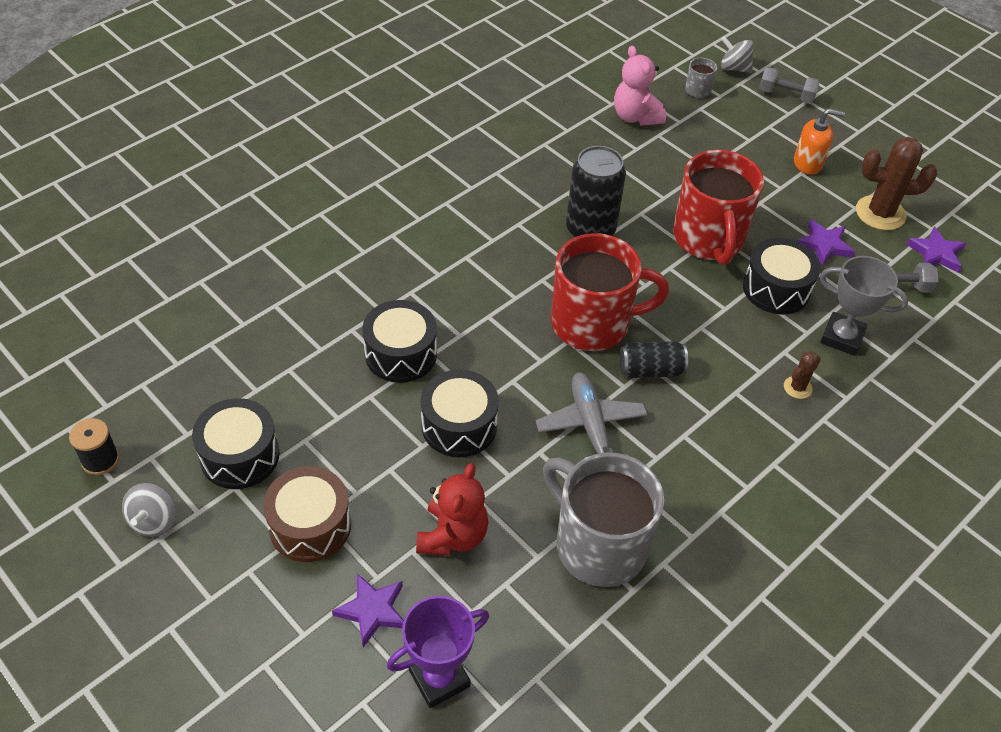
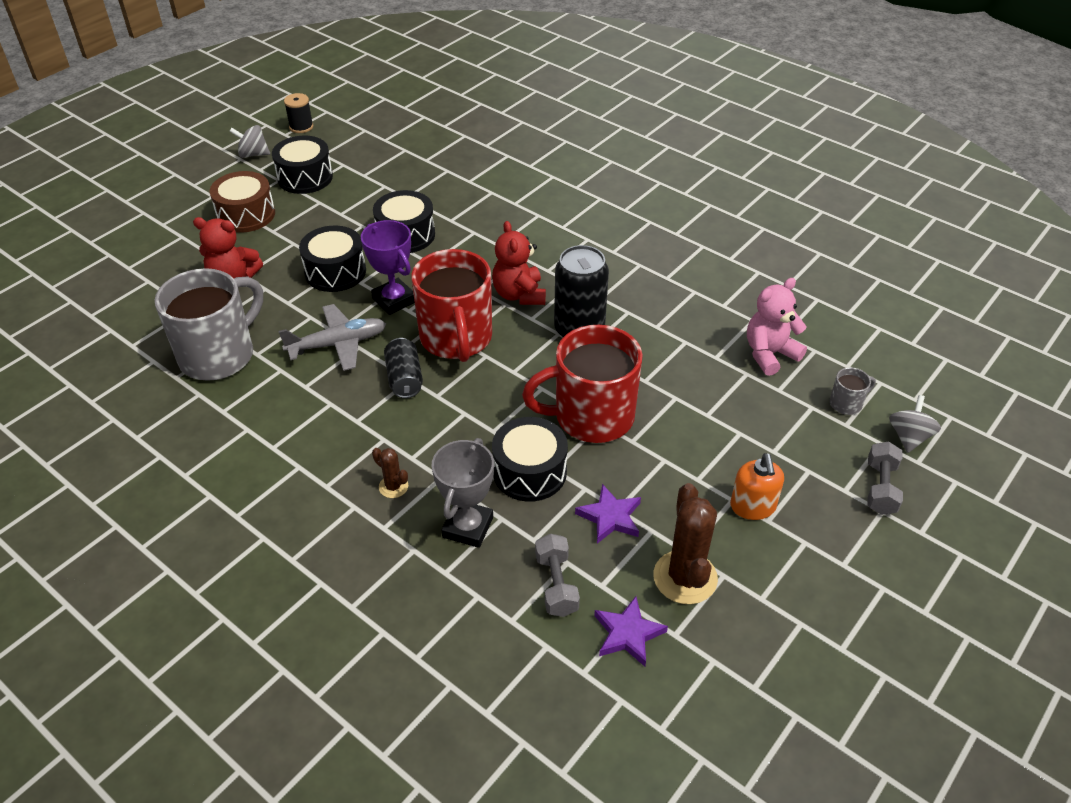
camera: 85 degrees right, 5 degrees down
(372, 610) = (175, 250): purple star -> none
(439, 678) = (119, 285): purple trophy -> purple trophy (394, 300)
(529, 267) = (519, 294): none -> red teddy bear

